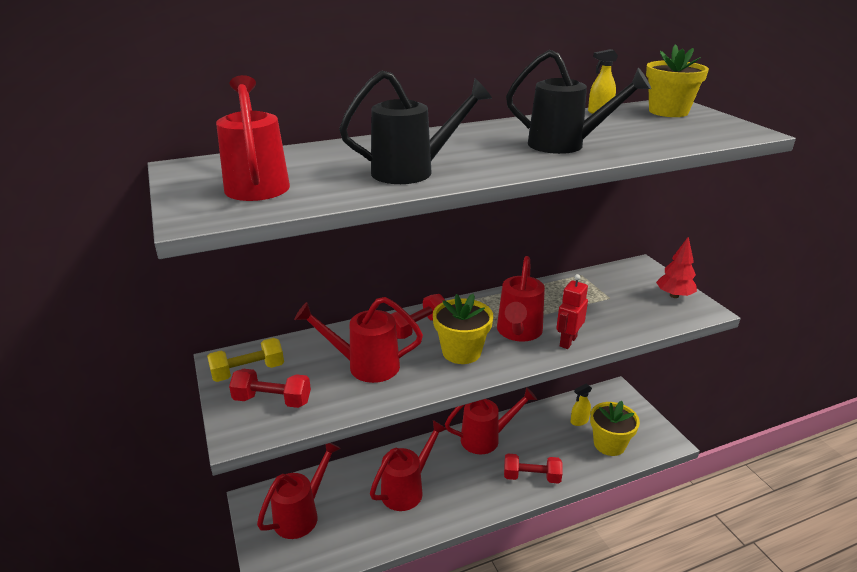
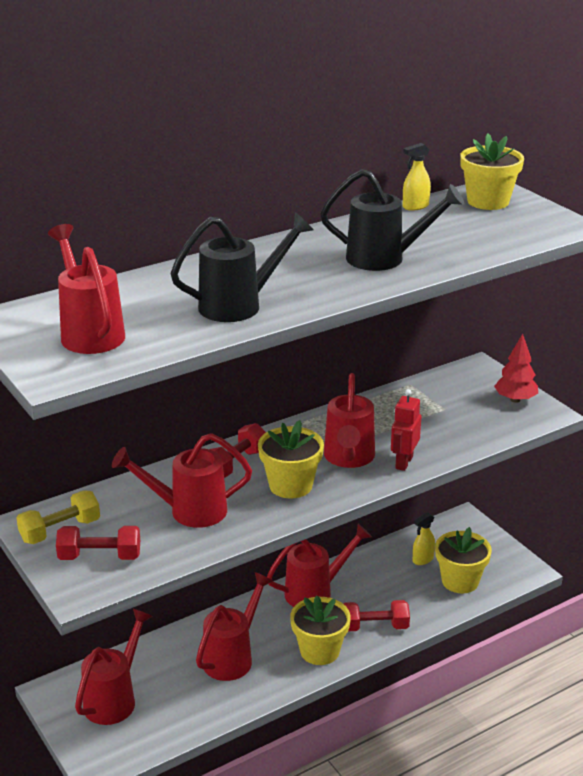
camera: 10 degrees left, 0 degrees up
(481, 493) = (319, 651): none -> yellow flower pot

